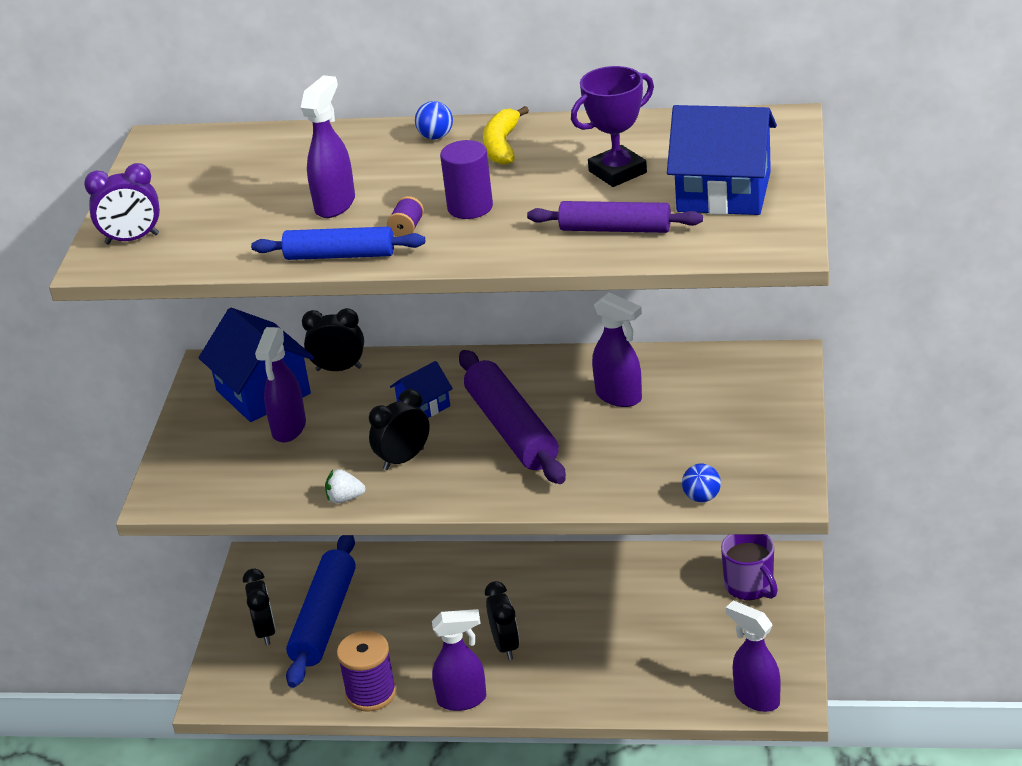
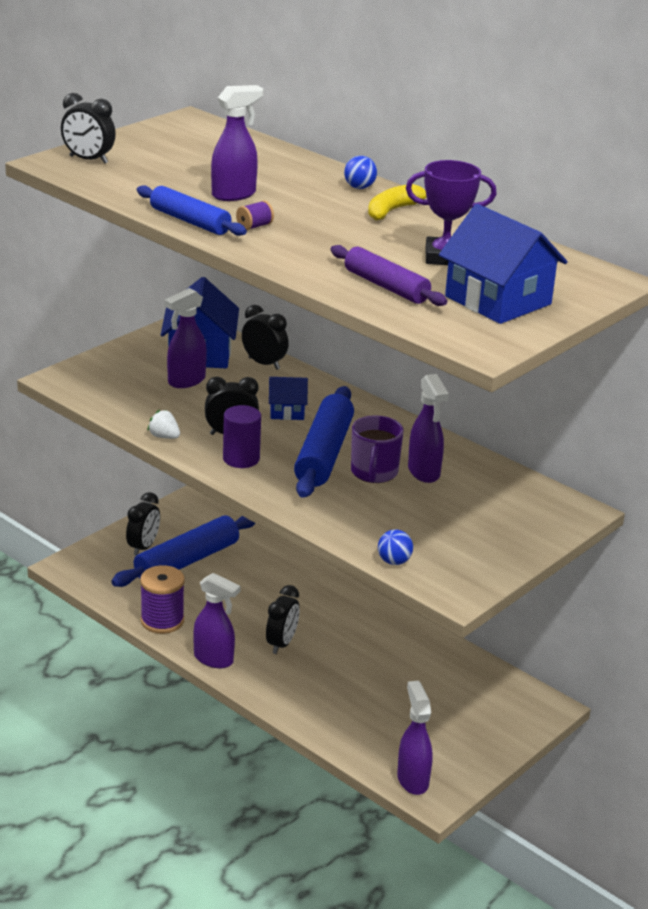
camera: 30 degrees right, 5 degrees down
(132, 239) = (88, 160): purple clock -> black clock
(470, 207) = (313, 233): purple cylinder -> purple cylinder (241, 459)
(511, 429) = (324, 454): purple rolling pin -> blue rolling pin
(750, 586) = (497, 706): purple mug -> purple mug (374, 473)

